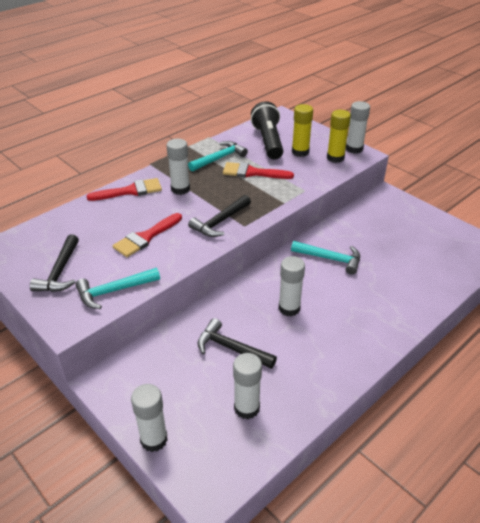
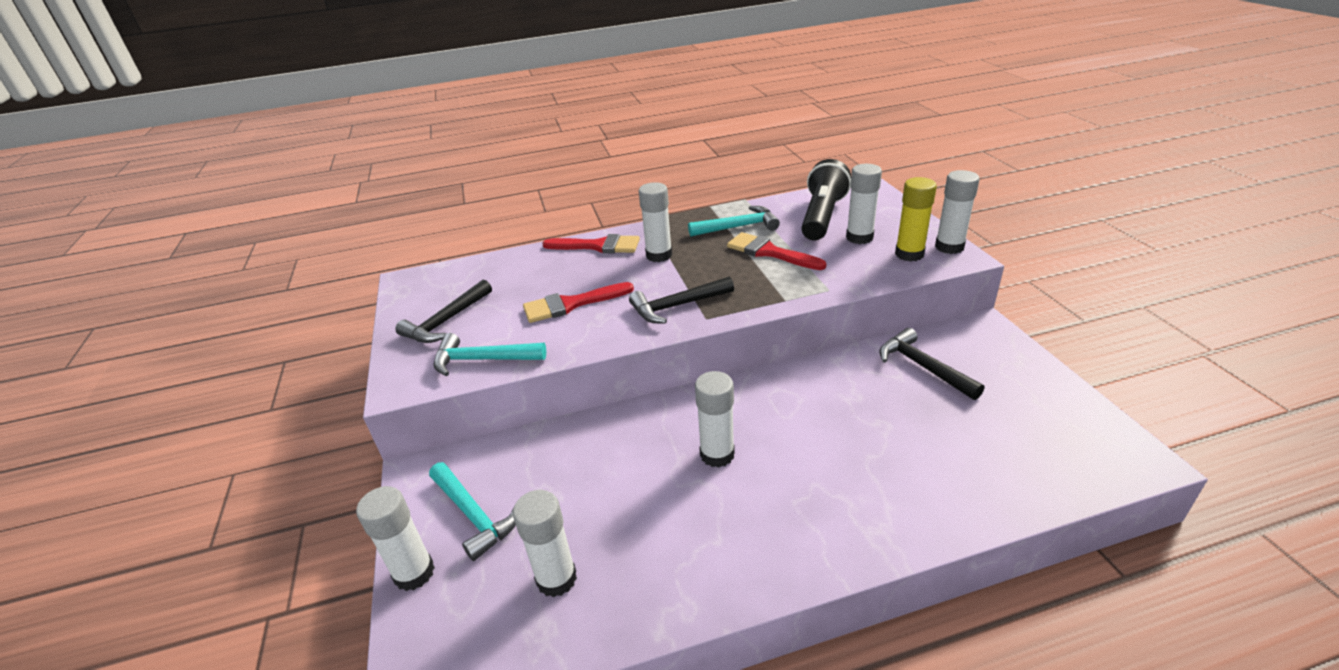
camera: 30 degrees right, 5 degrees down
(231, 348) = (597, 485): black hammer -> black hammer (922, 367)
(300, 152) = (859, 237): yellow glue stick -> white glue stick
(330, 259) = (828, 401): turquoise hammer -> turquoise hammer (474, 515)

